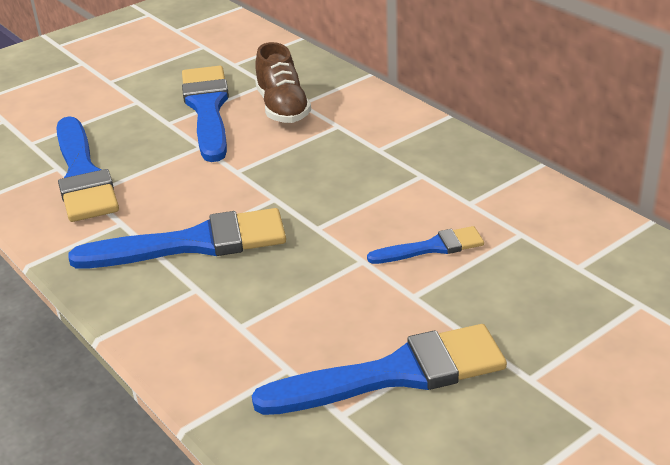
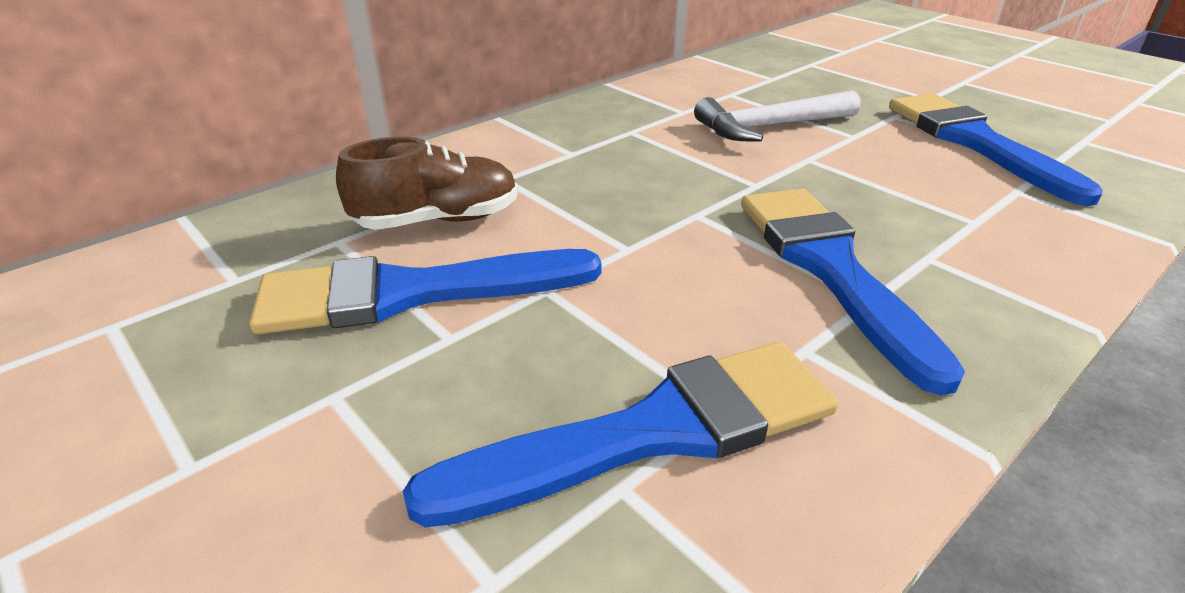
camera: 95 degrees left, 0 degrees up
(432, 247) = (770, 127): blue brush -> white hammer

